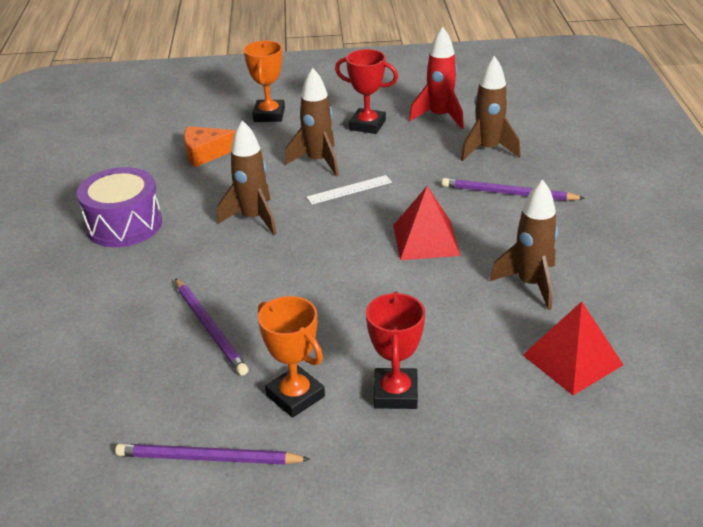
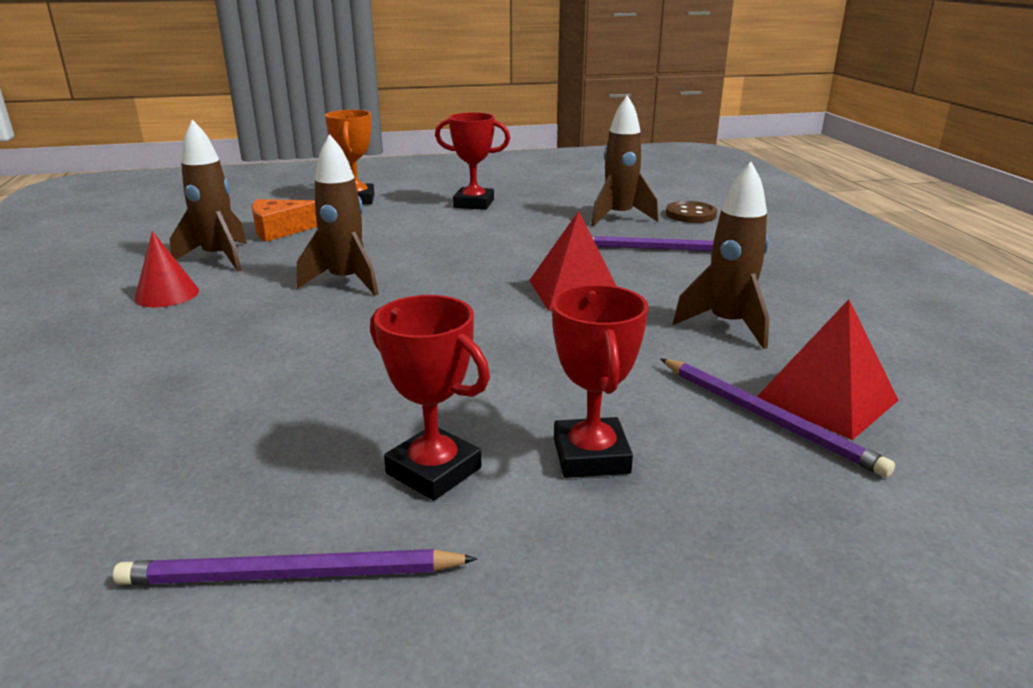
camera: 10 degrees left, 10 degrees down
(124, 225) = (167, 294): purple drum -> red cone
(210, 328) = (290, 395): purple pencil -> purple pencil (767, 418)
(295, 396) = (434, 470): orange trophy -> red trophy
(318, 161) = (422, 232): brown rocket -> brown rocket (219, 258)
(349, 190) = (465, 253): white ruler -> none
(440, 117) = (554, 196): red rocket -> none
(552, 149) = (690, 214): none -> brown button

